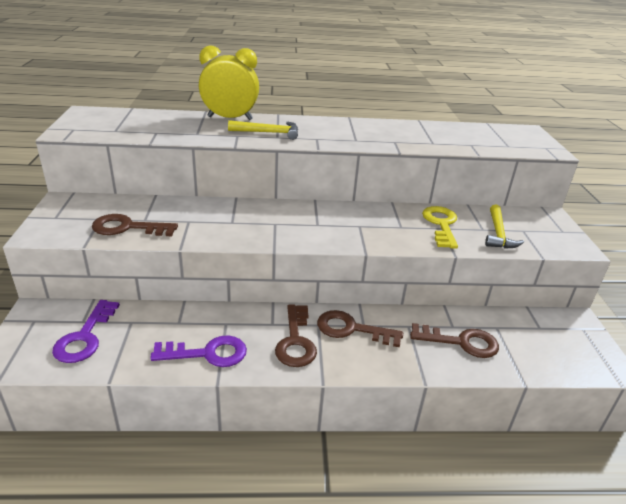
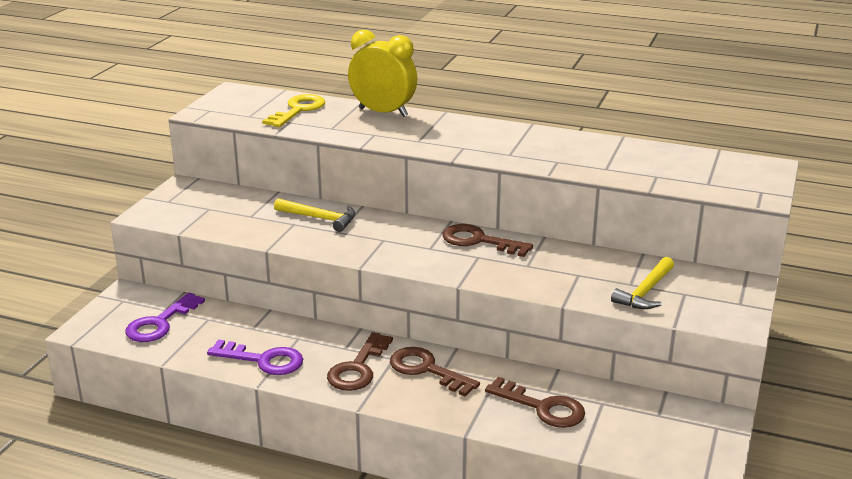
camera: 25 degrees right, 5 degrees down
(128, 228) = (230, 221): brown key -> brown key (479, 241)
(268, 133) = (412, 135): yellow hammer -> yellow hammer (320, 218)
(441, 224) = (580, 270): yellow key -> yellow key (298, 110)

